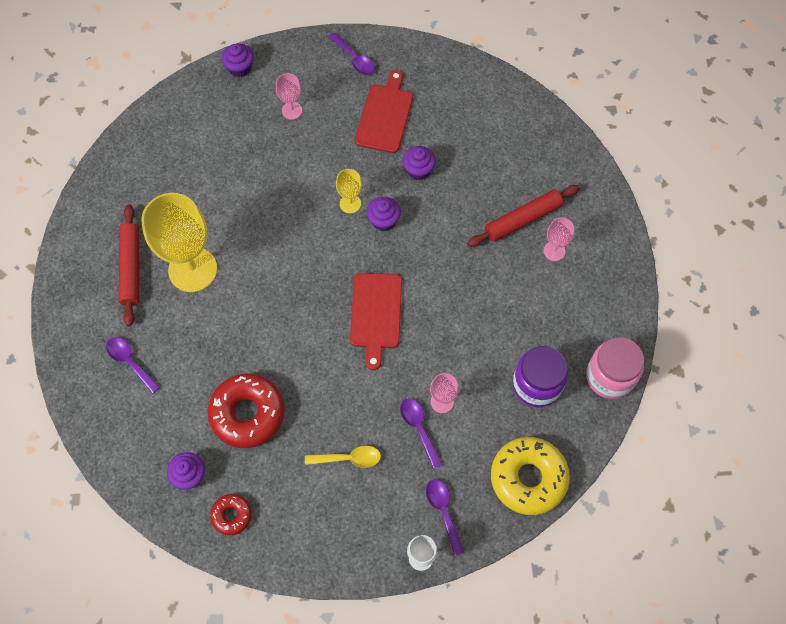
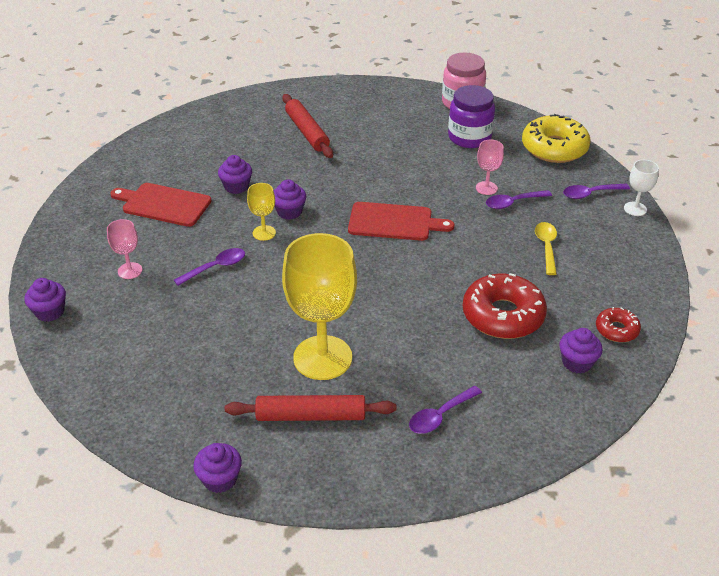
camera: 85 degrees left, 25 degrees down
(74, 216) = (220, 479): none -> purple cupcake
(354, 59) = (81, 222): purple spoon -> purple spoon (215, 267)
(554, 251) = (342, 118): pink goblet -> none

